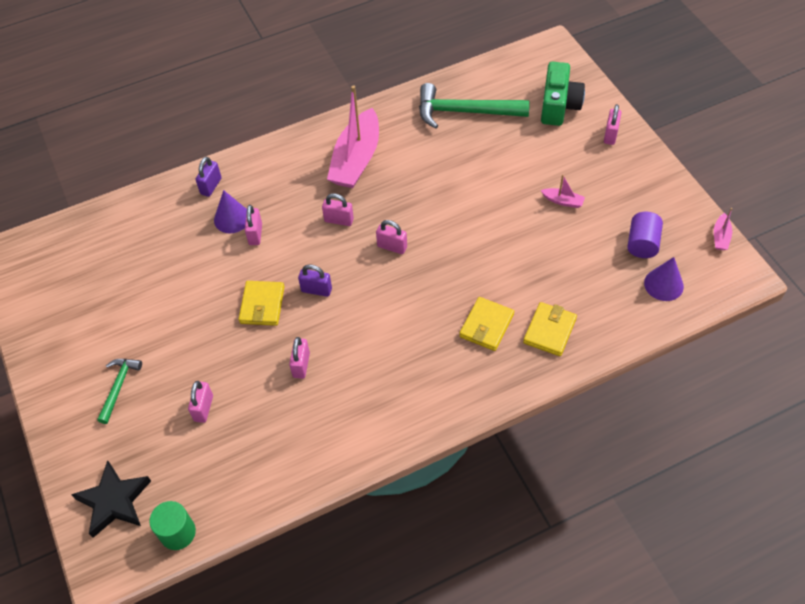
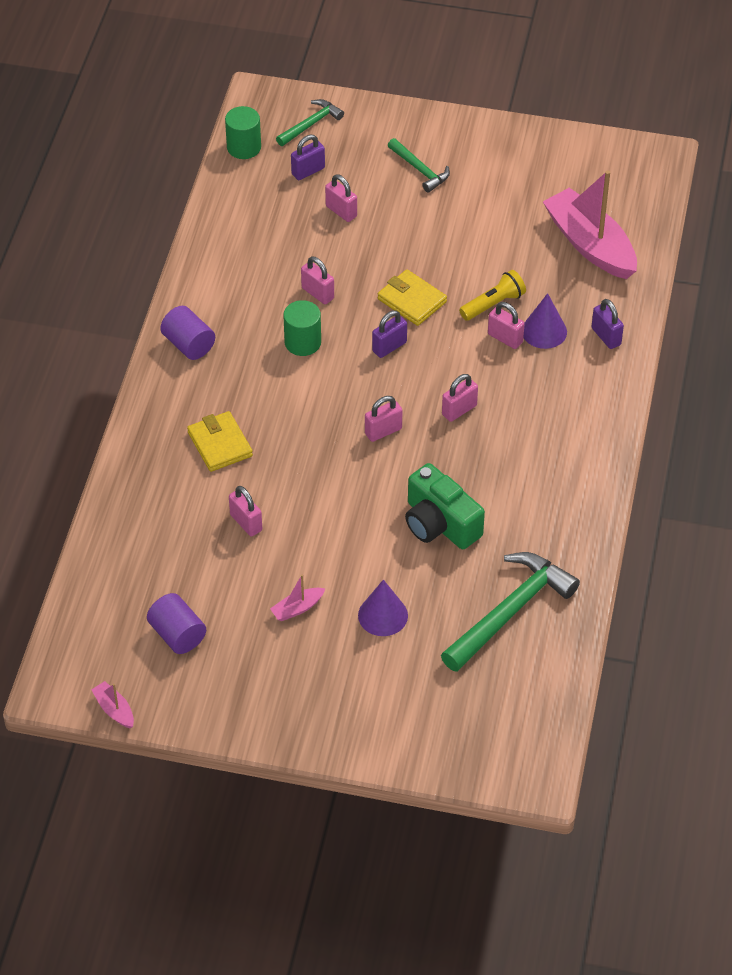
camera: 125 degrees right, 5 degrees down
(114, 501) = (311, 124): black star -> green hammer
(173, 463) = (308, 171): none -> purple padlock
(228, 258) = (493, 304): none -> yellow flashlight
(355, 342) = (302, 342): none -> green cylinder
(356, 159) = (530, 471): pink boat -> pink boat (590, 244)
(419, 410) = (188, 344): none -> purple cylinder
(549, 331) = (165, 486): yellow wallet -> none
(558, 105) = (434, 708): green camera -> green camera (440, 523)
(610, 135) = (342, 723): pink padlock -> pink padlock (246, 522)
(663, 284) = (116, 613): purple cone -> purple cone (383, 615)

